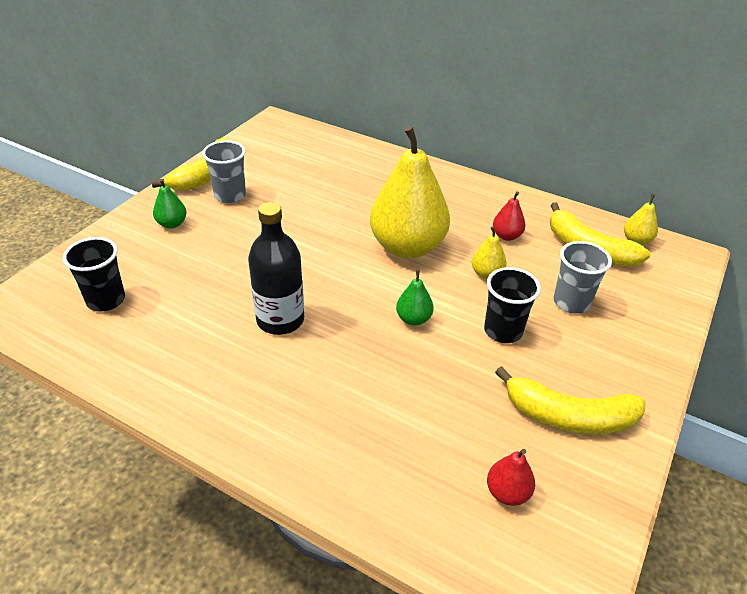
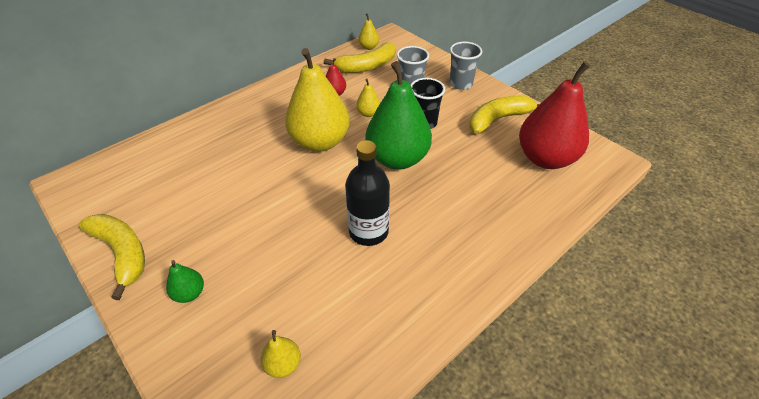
camera: 70 degrees left, 5 degrees up
(106, 300) = (283, 364): black cup -> yellow pear
(230, 195) = (174, 238): grey cup -> grey cup (460, 84)
(413, 319) = (397, 159): green pear -> green pear, size x2.37
(507, 493) = (545, 158): red pear -> red pear, size x2.37
(569, 416) = (498, 119): yellow banana -> yellow banana turned 150 degrees counterclockwise

